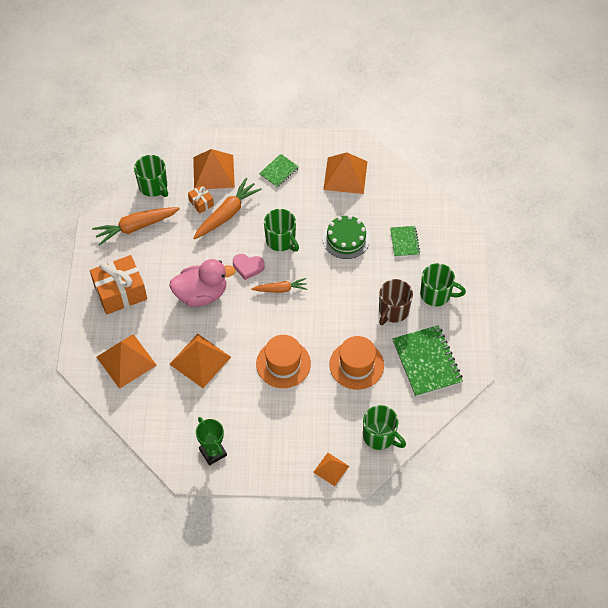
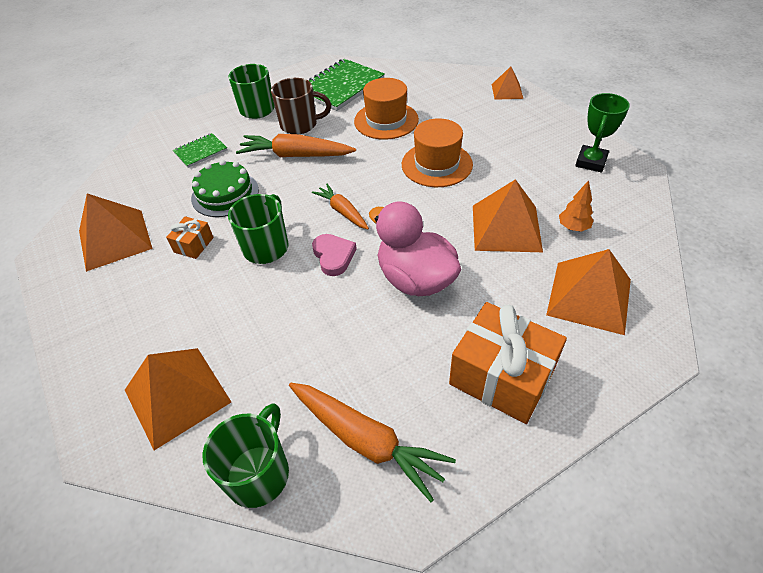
camera: 120 degrees left, 10 degrees down
(172, 393) = (573, 227): none -> orange tree
(201, 203) = (254, 374): orange gift -> orange gift (193, 245)
(227, 214) = (257, 328): orange carrot -> orange carrot (296, 155)
(279, 171) = (138, 310): green notebook -> none
(379, 436) = (444, 81): green mug -> none

